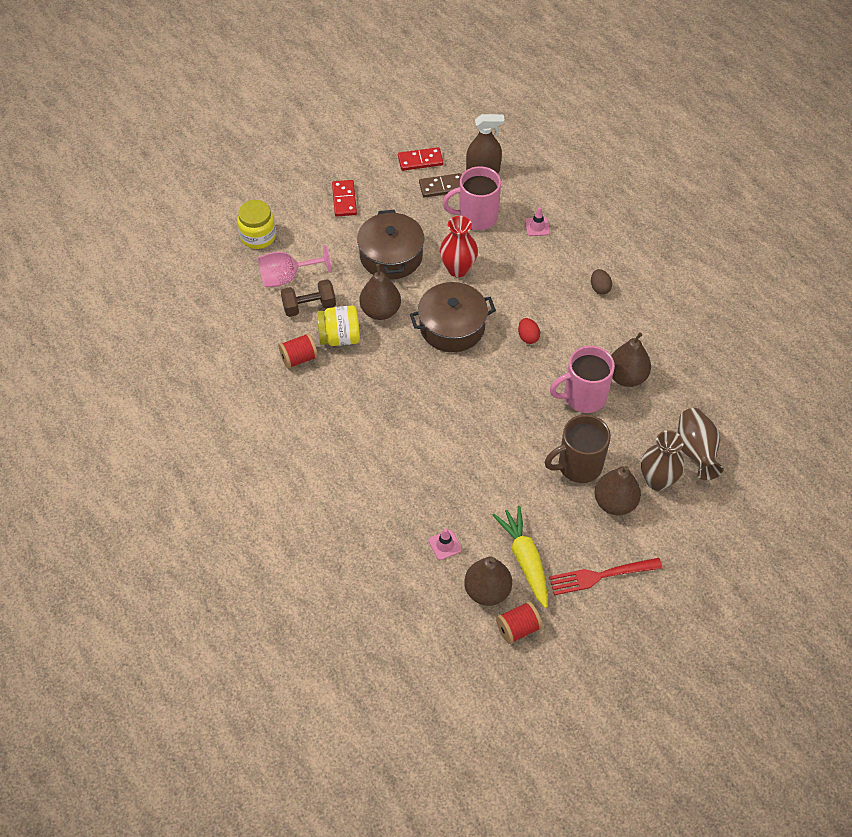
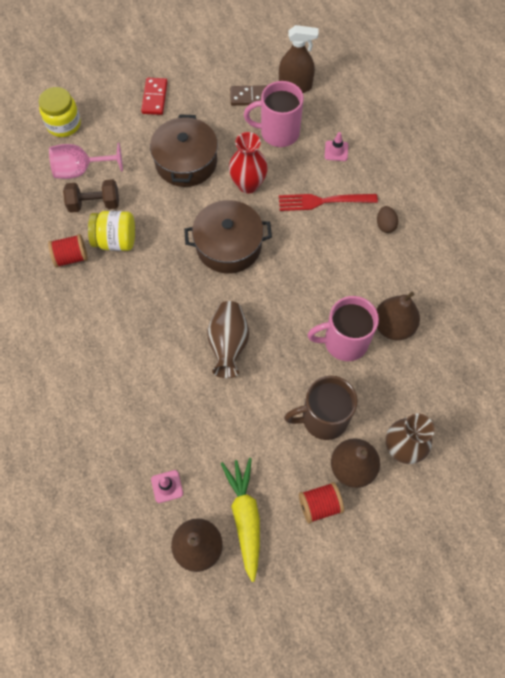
camera: 10 degrees right, 10 degrees up
(380, 311) = (162, 218): brown pear -> none
(420, 161) = (237, 67): red domino -> none
(518, 628) = (220, 597): red spool -> red spool (319, 505)
(528, 337) = (302, 267): red egg -> none
(601, 576) = (320, 550): red fork -> red fork (323, 201)
(695, 452) = (448, 422): brown vase -> brown vase (228, 344)

